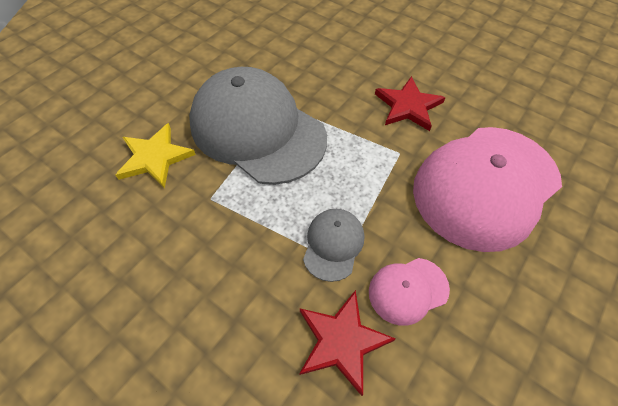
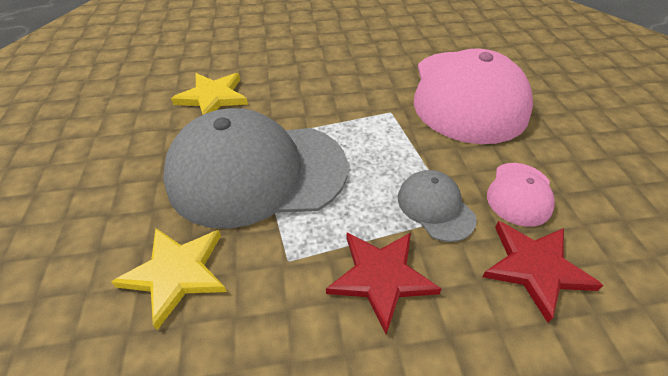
camera: 45 degrees left, 10 degrees down
(293, 56) = (213, 97): none -> yellow star
(408, 106) = (354, 79): red star -> red star (381, 277)

